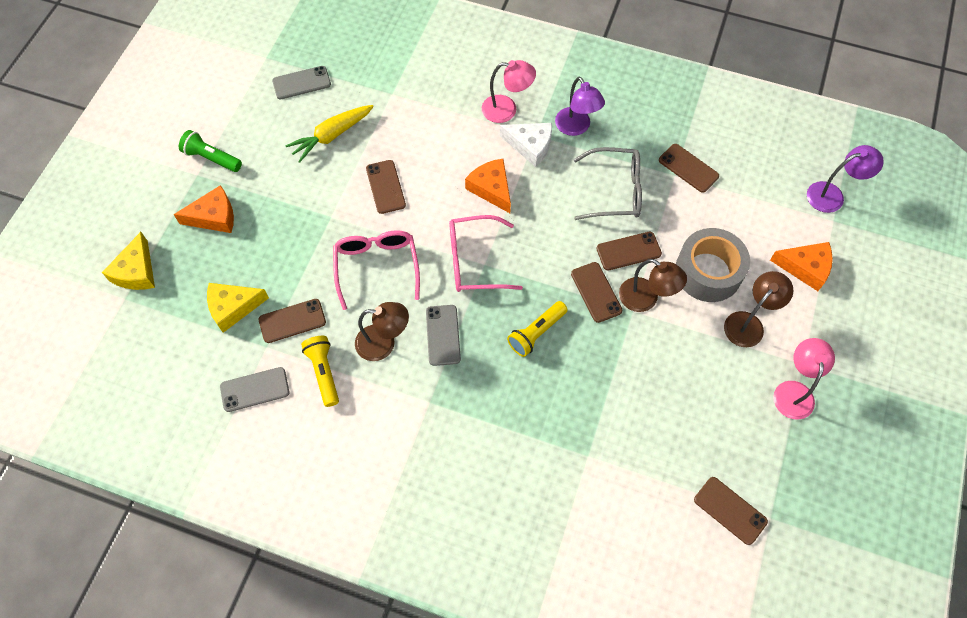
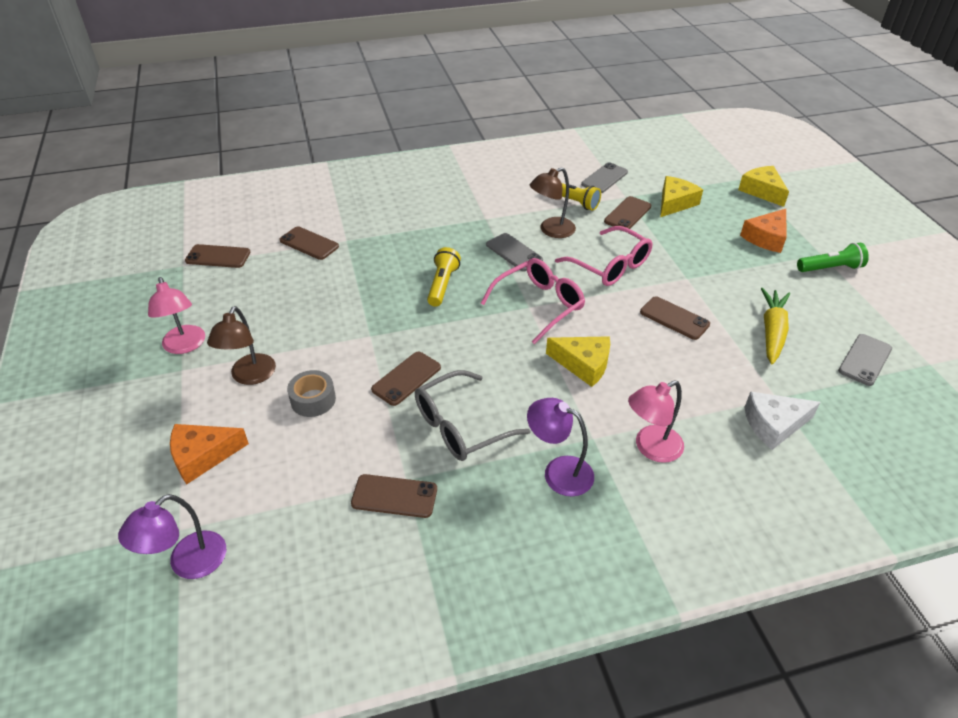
camera: 145 degrees right, 20 degrees down
(491, 189) = (583, 364): orange cheese -> yellow cheese
(530, 146) = (587, 423): white cheese -> white cheese (774, 425)
(596, 292) = (414, 333): brown phone -> brown phone (309, 243)
(646, 299) = (363, 349): brown lamp -> none
(708, 272) = (313, 400): grey tape -> grey tape, size x0.56

